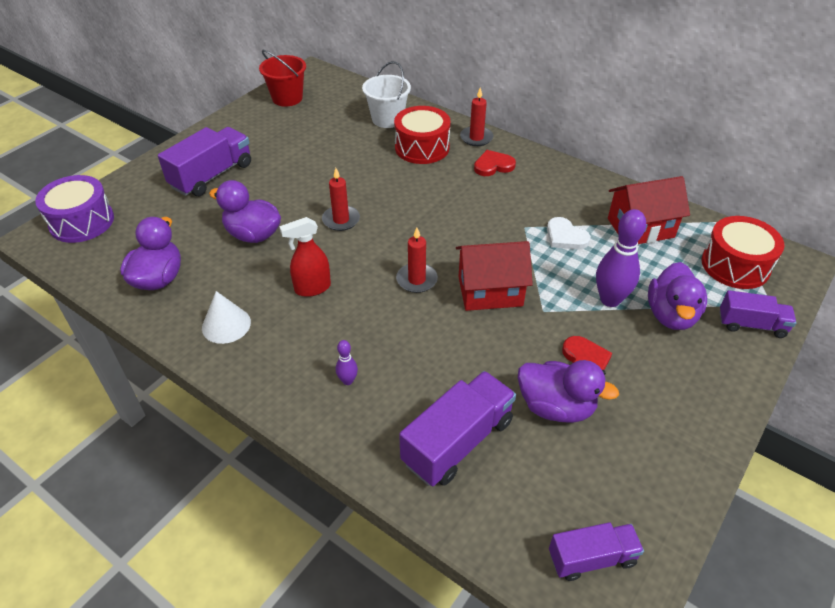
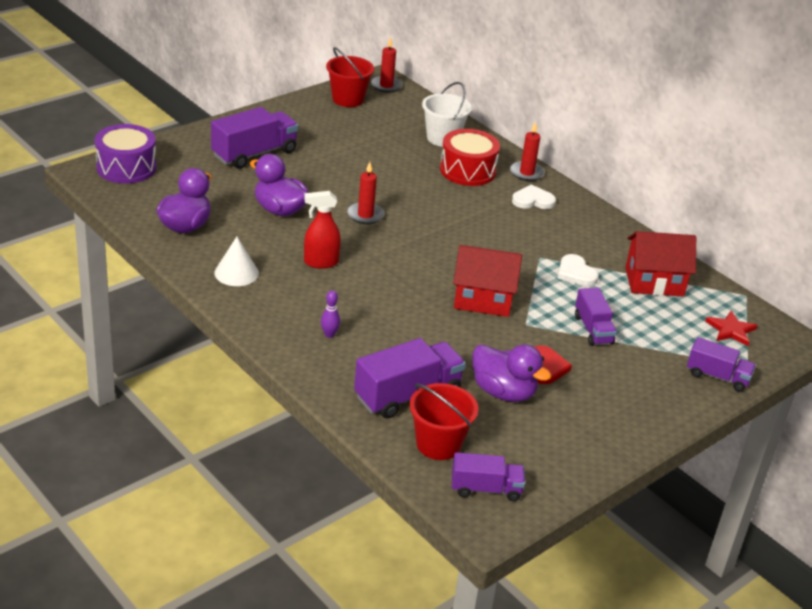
camera: 10 degrees right, 10 degrees down
(417, 280) = (418, 276): red candle -> red candle (386, 86)
(493, 166) = (533, 200): red heart -> white heart
(515, 504) = (438, 444): none -> red bucket
(610, 299) = (593, 329): purple bowling pin -> purple truck
(671, 315) = (644, 353): purple duck -> none
(735, 265) = (731, 330): red drum -> red star

